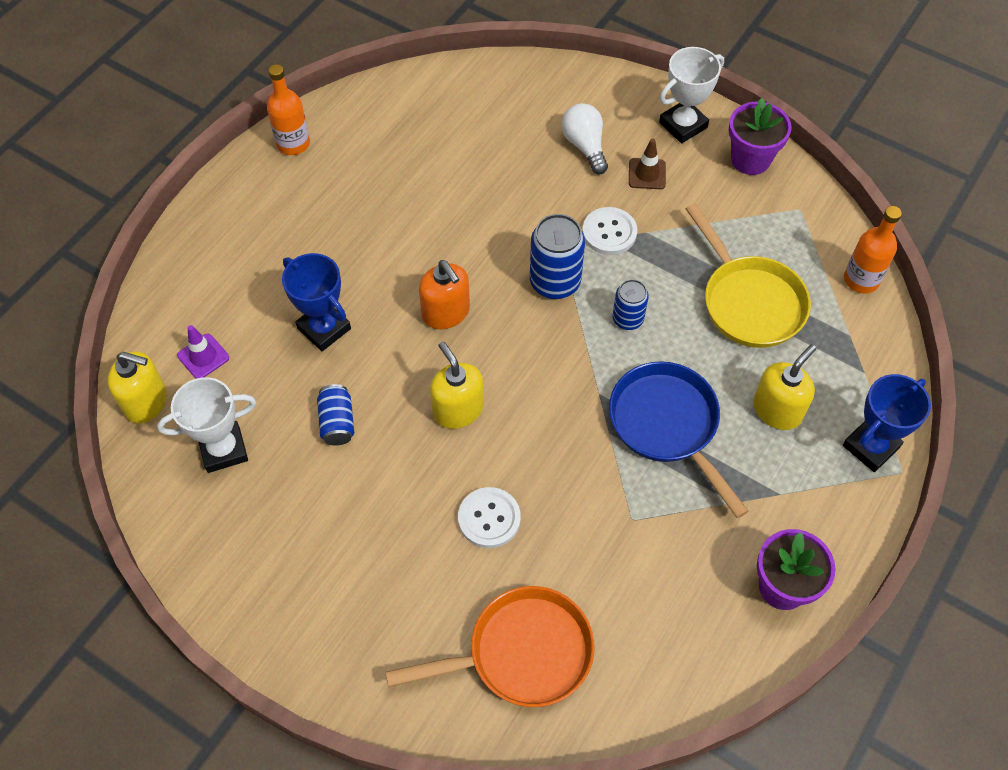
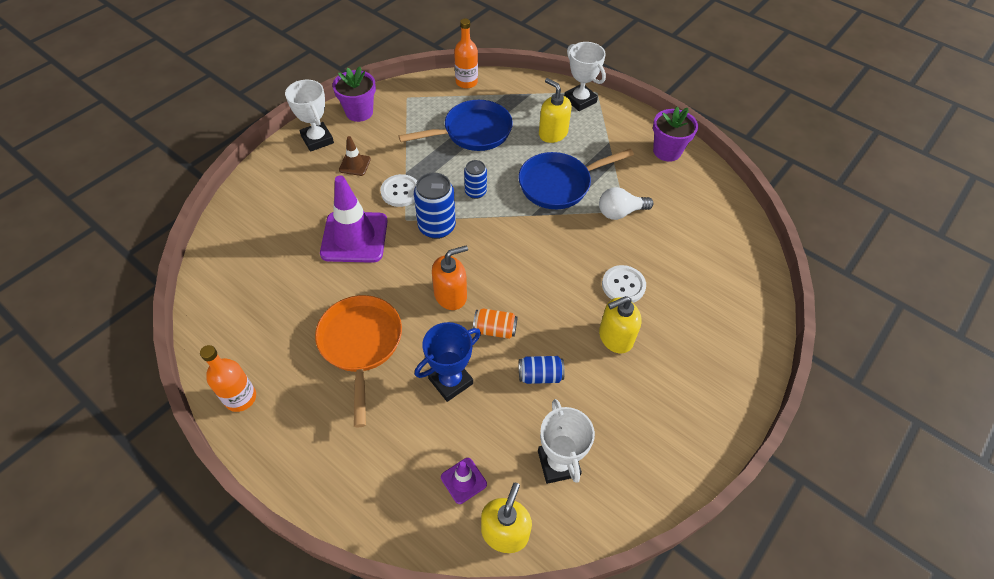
camera: 85 degrees left, 5 degrees down
(399, 367) = (495, 329): none -> orange can
(458, 409) = (536, 295): yellow soap dispenser -> yellow soap dispenser (615, 337)
(521, 653) = (717, 277): orange pan -> orange pan (361, 344)
(522, 197) = (354, 237): none -> purple traffic cone
(585, 146) = (317, 195): white light bulb -> white light bulb (620, 212)
(749, 302) = (473, 132): yellow pan -> blue pan
(870, 446) = (580, 100): blue trophy -> white trophy

